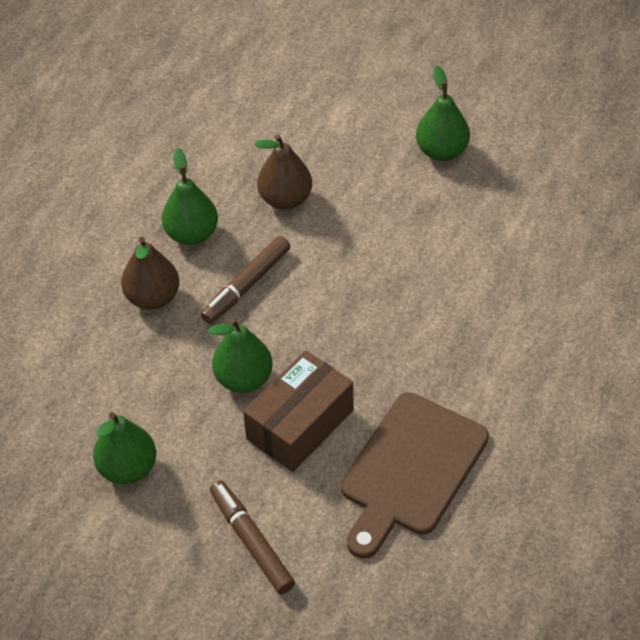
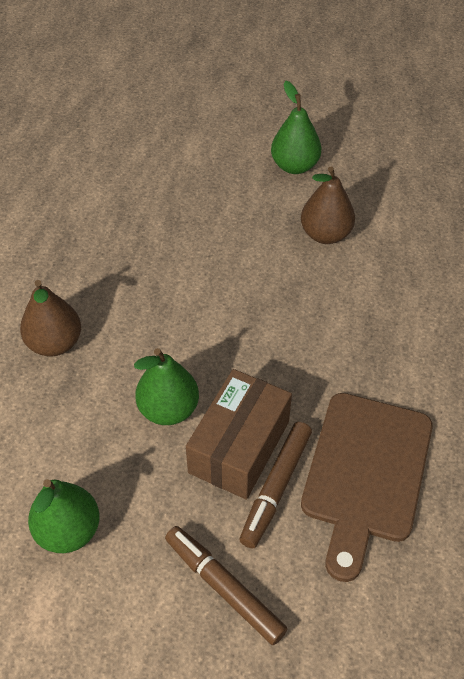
camera: 15 degrees left, 0 degrees up
(192, 234) = (80, 275): green pear -> none
(246, 285) = (147, 316): brown marker -> brown marker (276, 488)
(285, 199) = (163, 229): brown pear -> brown pear (325, 234)

